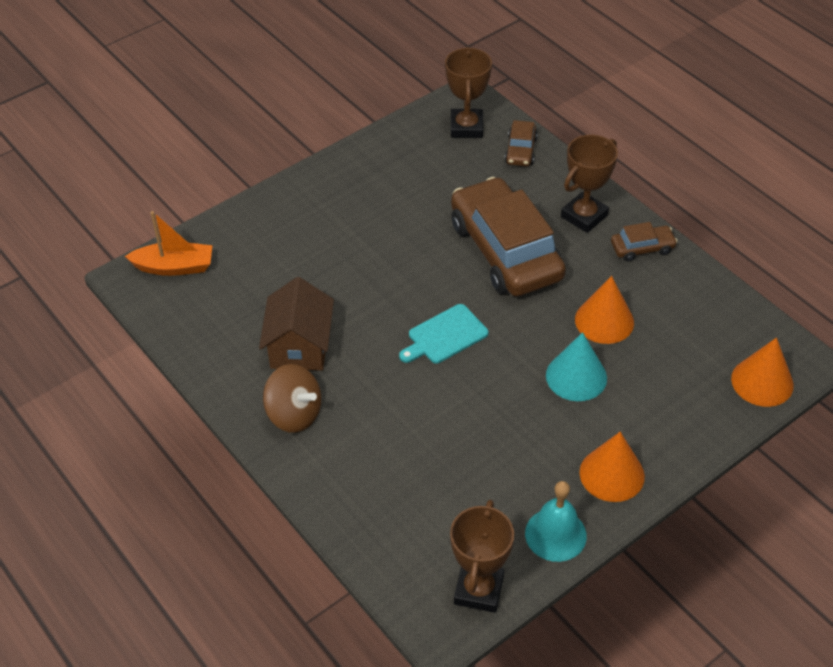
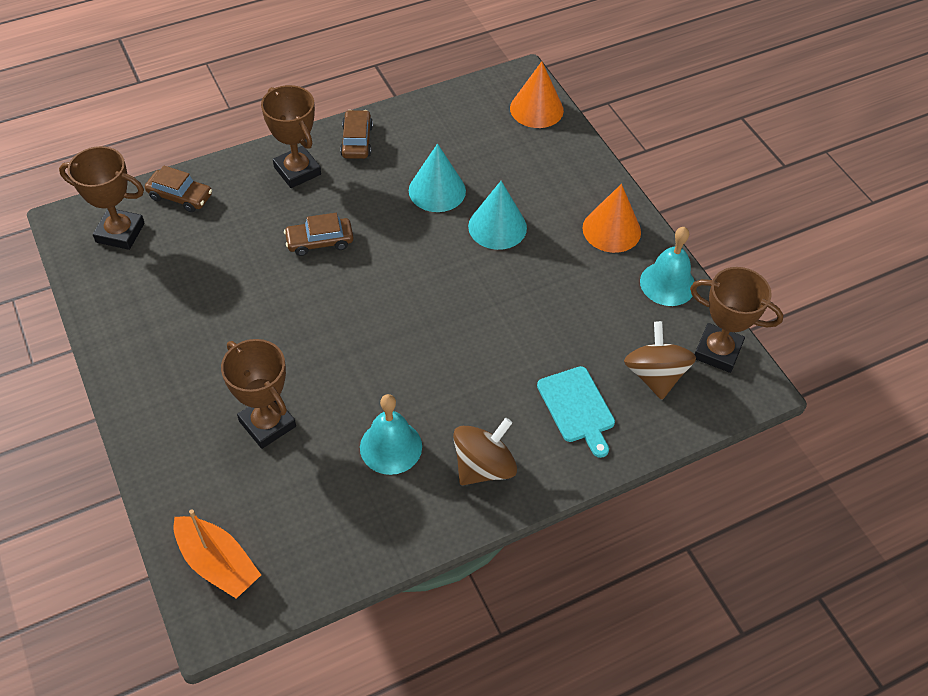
camera: 80 degrees left, 5 degrees up
(174, 267) = (218, 563): orange boat -> orange boat turned 120 degrees clockwise
(299, 346) = (391, 446): brown house -> turquoise bell
(303, 264) = (267, 424): none -> brown trophy
(431, 535) = (655, 375): none -> brown spinning top
(445, 336) = (416, 315): turquoise cutting board -> turquoise cutting board (577, 407)
(505, 251) = (320, 241): brown car -> brown car, size x0.43
(604, 321) = (437, 190): orange cone -> turquoise cone

